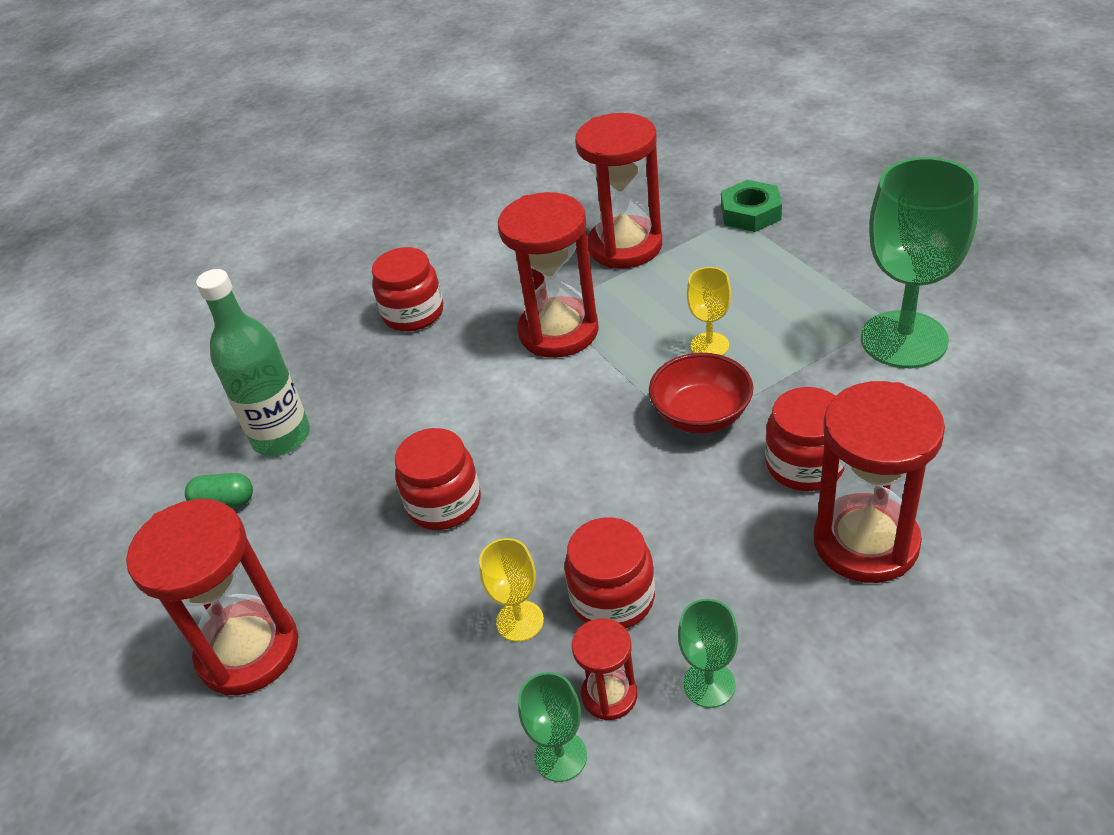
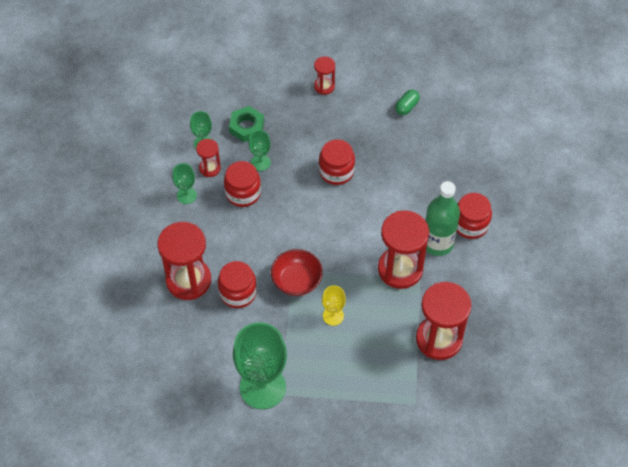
camera: 120 degrees right, 15 degrees up
(248, 650) = (324, 86): red hourglass -> red hourglass, size x0.50
(281, 437) = (428, 139): green bottle -> green bottle (437, 243)
(520, 621) = (260, 162): yellow goblet -> green goblet
(750, 213) = (411, 412): green nut -> green nut (247, 127)

